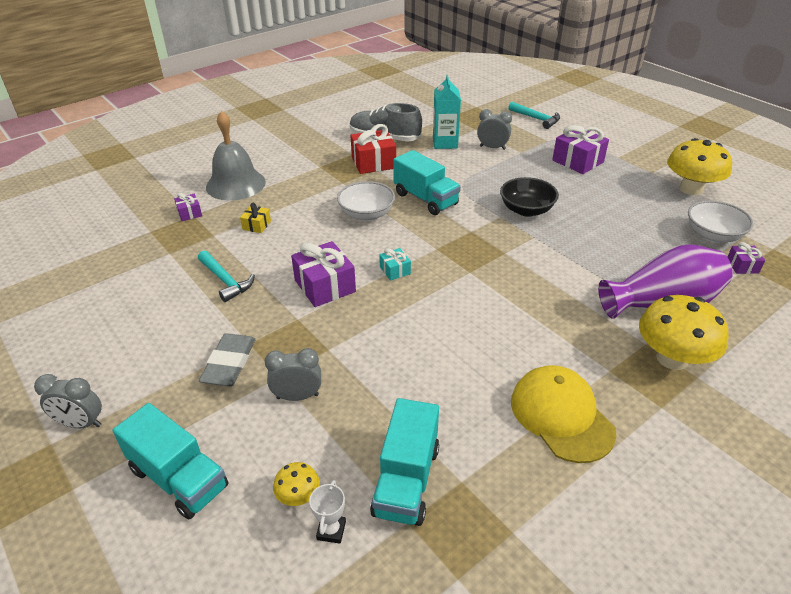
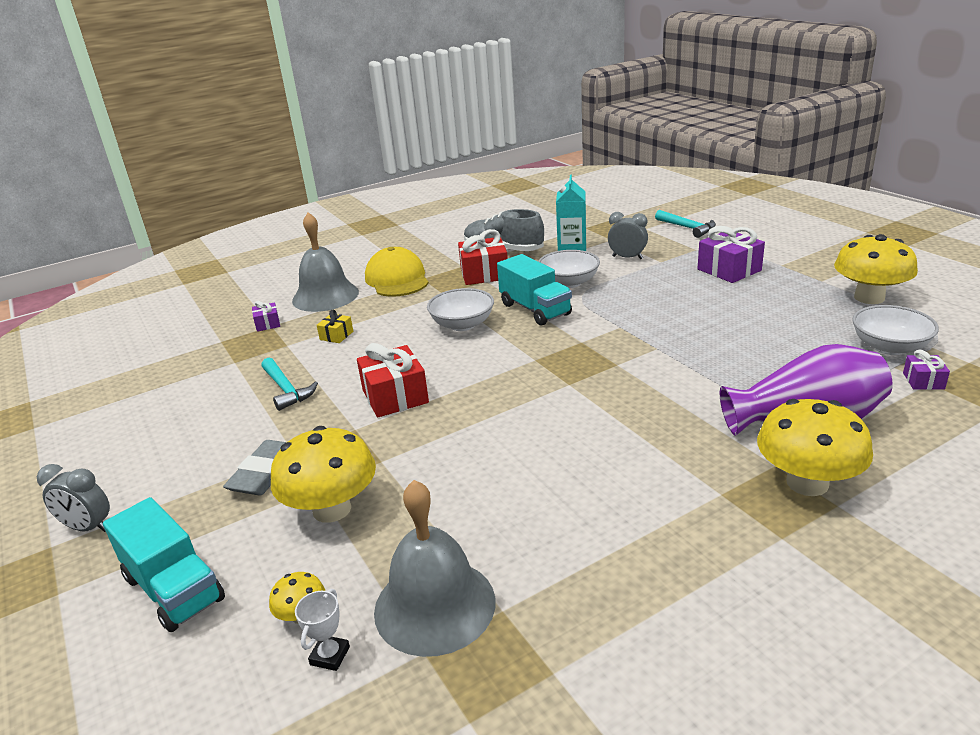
camera: 10 degrees right, 10 degrees down
(297, 396) = (332, 509): grey clock -> yellow mushroom
(325, 286) = (395, 396): purple gift -> red gift
(395, 270) = (480, 381): turquoise gift -> none
(406, 480) = (434, 605): turquoise truck -> grey bell
(448, 172) = (569, 282): none -> white bowl
(526, 210) = (654, 320): black bowl -> none
(561, 416) = (646, 542): yellow cap -> yellow cap (397, 279)

